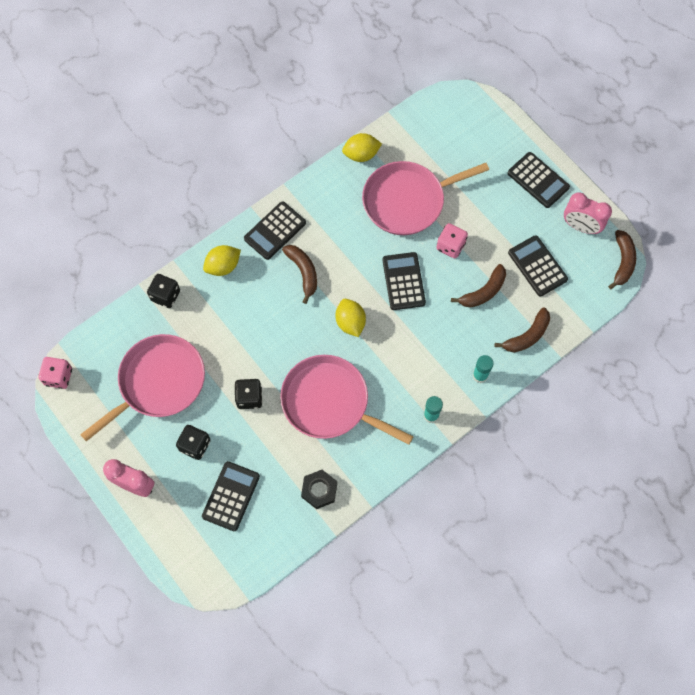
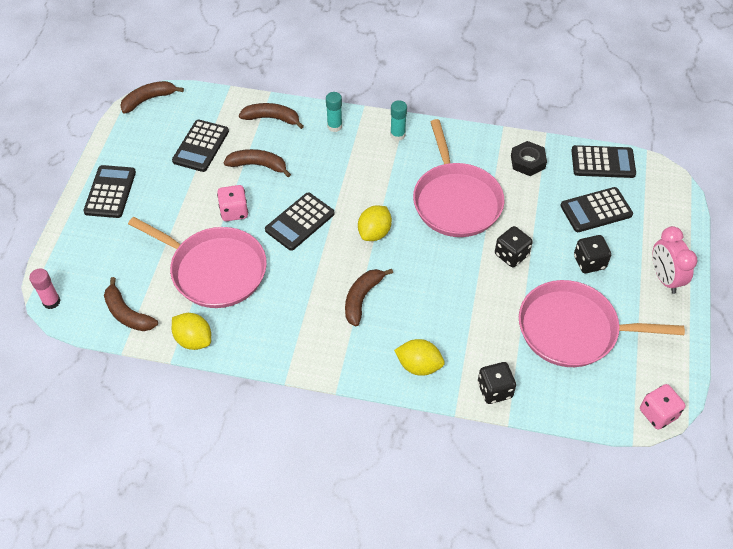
camera: 130 degrees left, 15 degrees down
(275, 231) = (342, 351): black calculator -> black calculator (603, 162)
(416, 131) = (127, 313): none -> brown banana
(464, 95) = (51, 302): none -> pink glue stick
(580, 226) = (136, 140): pink clock -> none

